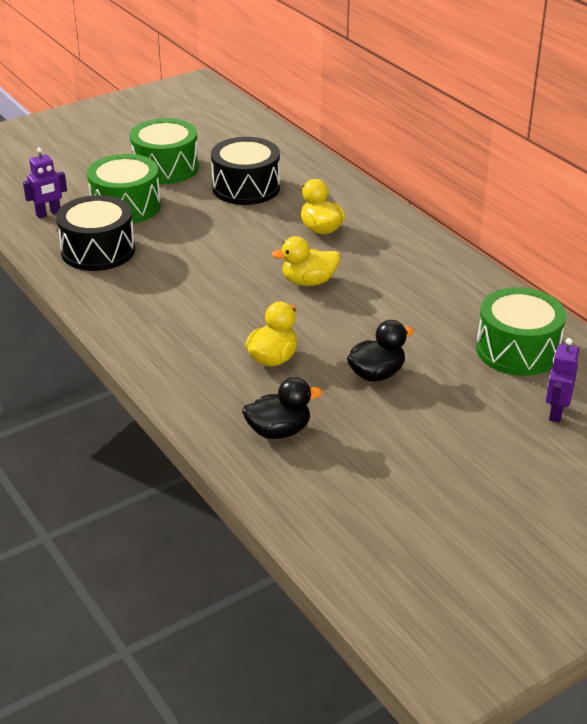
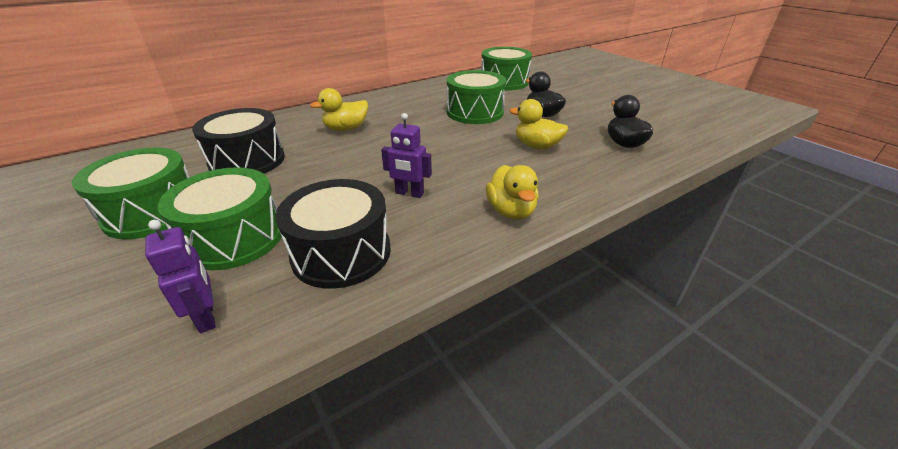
camera: 90 degrees left, 0 degrees up
(308, 281) = (427, 133): yellow duck -> yellow duck (511, 211)
(379, 317) = (475, 112): none -> green drum
(556, 412) = (558, 78): purple robot -> purple robot (409, 193)

